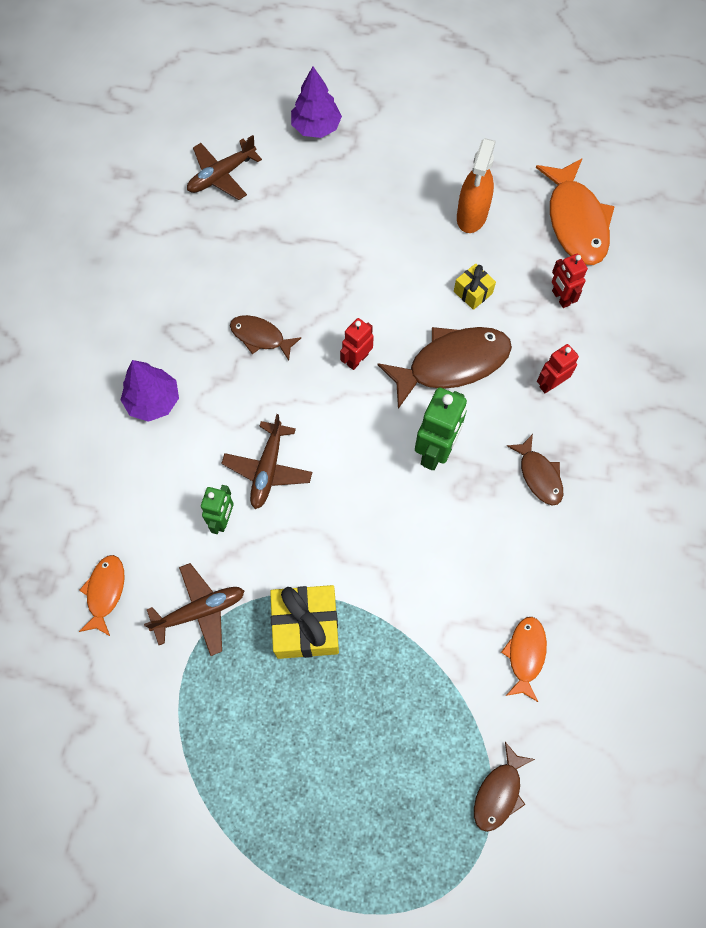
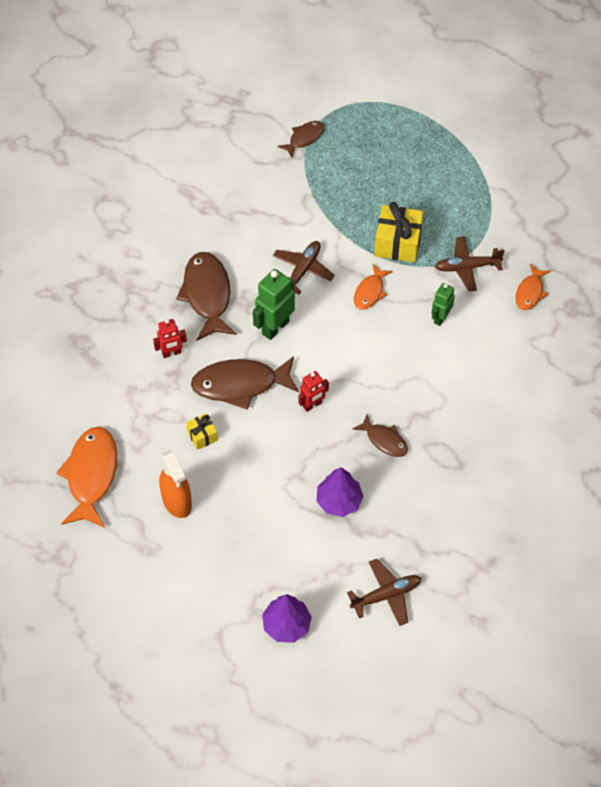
camera: 165 degrees left, 10 degrees down
(153, 401) = (478, 410): purple tree -> purple tree (339, 501)
(268, 469) = (401, 343): brown plane -> brown plane (302, 270)
(471, 216) = (177, 502): orange spray bottle -> orange spray bottle turned 120 degrees clockwise
(525, 655) = (261, 198): orange fish -> orange fish (370, 292)
(539, 475) = (207, 295): brown fish -> brown fish, size x1.83
(560, 298) = (134, 415): red robot -> none

